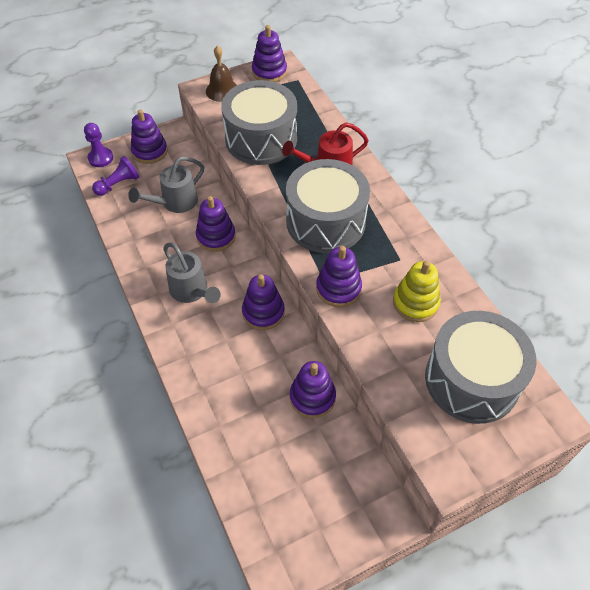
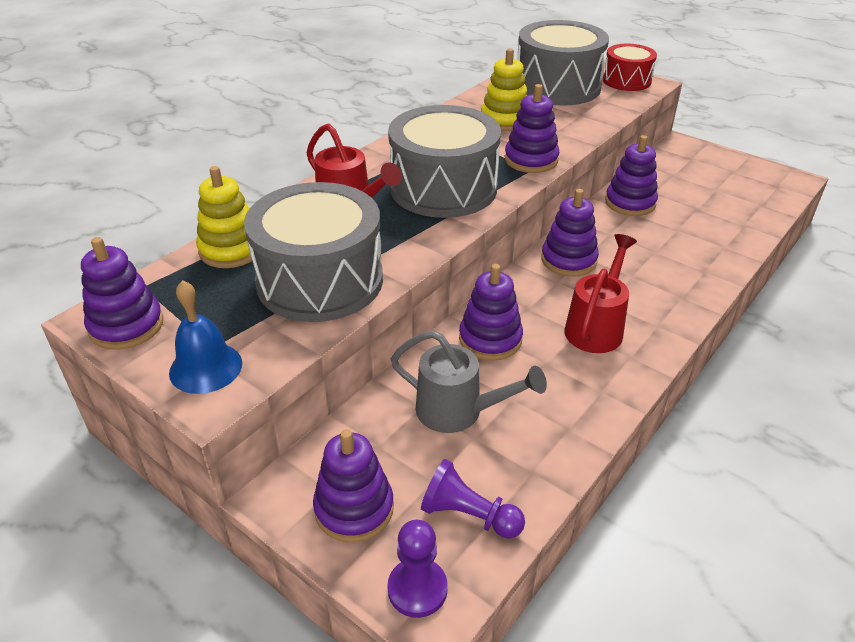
camera: 115 degrees left, 15 degrees down
(191, 291) = (596, 327): grey watering can -> red watering can
(222, 90) = (206, 367): brown bell -> blue bell
(312, 113) = (231, 250): none -> yellow stacking toy
(464, 455) = (626, 81): none -> red drum

